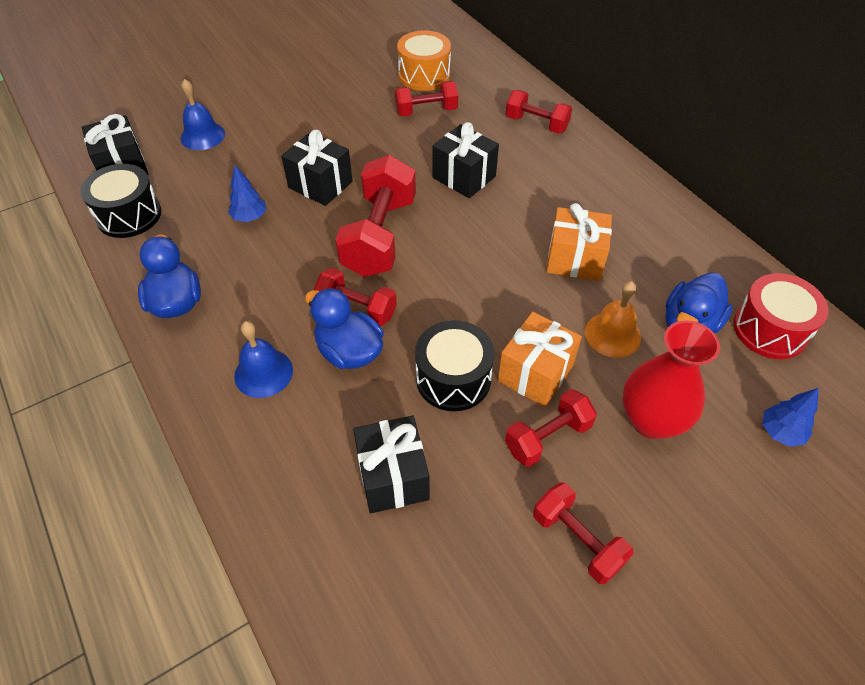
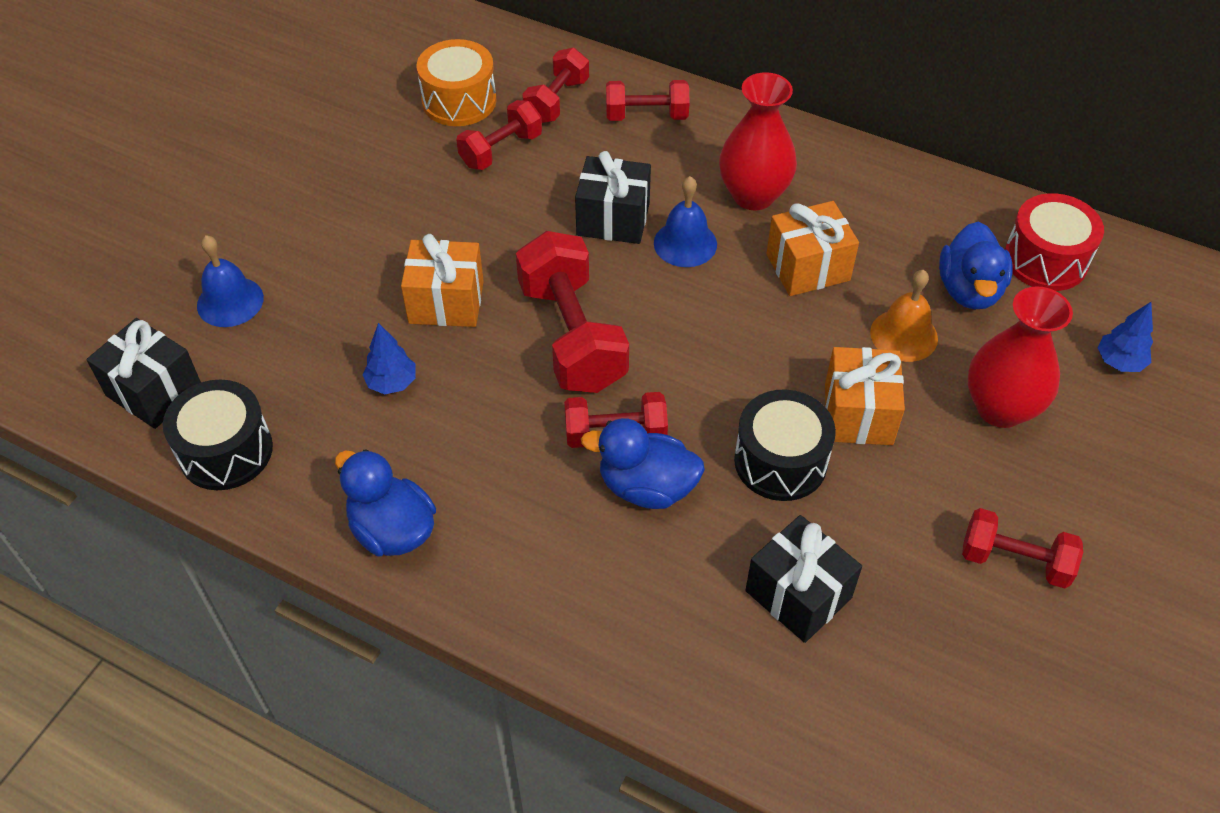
camera: 30 degrees left, 0 degrees up
(263, 373) = (570, 558): blue bell -> blue bell (685, 243)
(320, 185) = (446, 302): black gift -> orange gift
(547, 437) = (918, 475): red dumbbell -> red dumbbell (557, 101)
(572, 198) = (753, 195): none -> red vase

